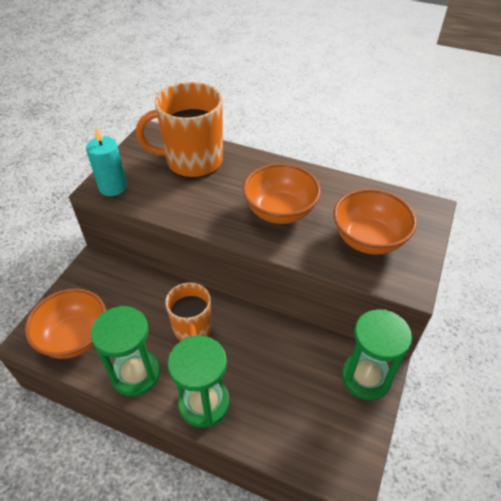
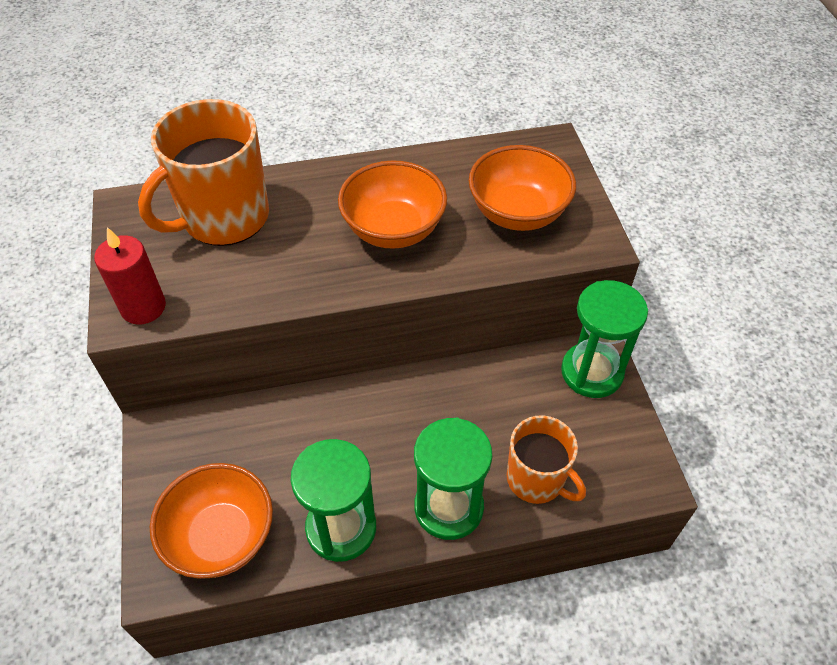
camera: 35 degrees left, 5 degrees up
(113, 187) = (143, 307): turquoise candle -> red candle
(192, 329) = (364, 435): orange mug -> orange mug (536, 479)

